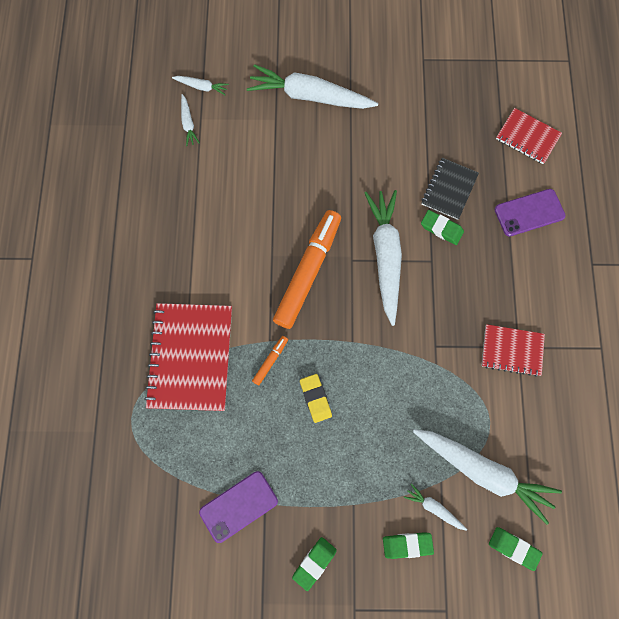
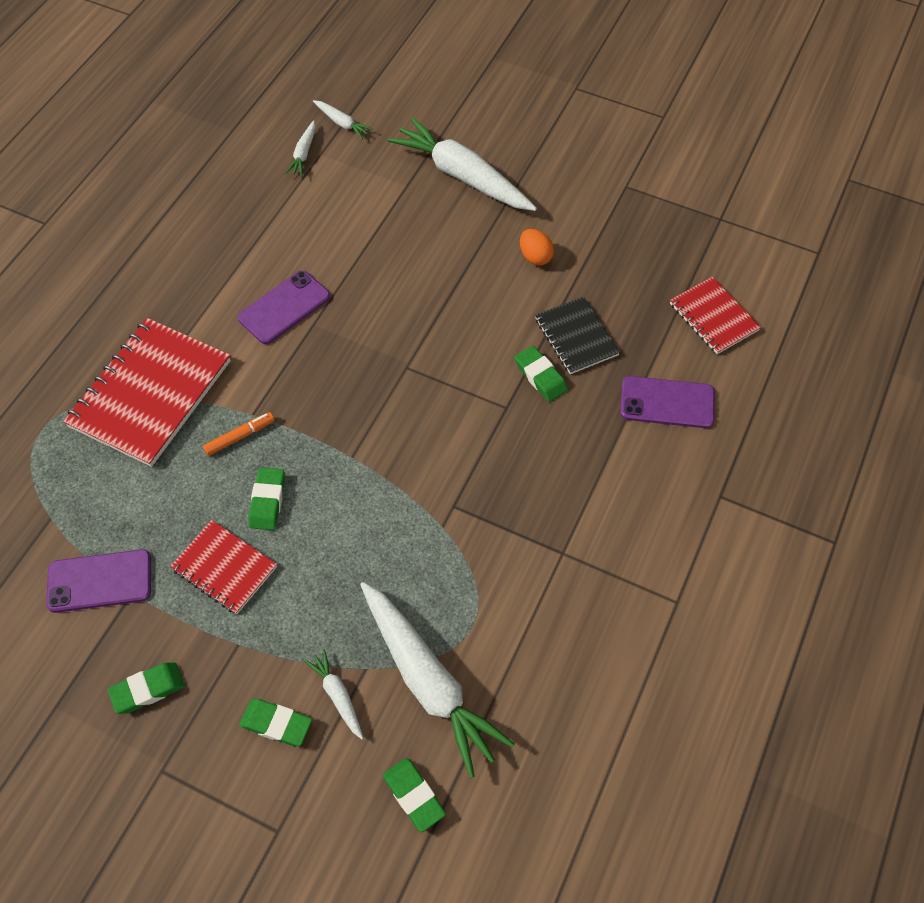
camera: 25 degrees right, 15 degrees down
(244, 251) = (284, 307): none -> purple phone
(308, 272) = (345, 359): orange marker -> none
(315, 398) = (267, 501): yellow eraser -> green eraser
(385, 256) = (451, 379): white carrot -> none
(391, 140) = (535, 257): none -> orange egg
(449, 189) = (576, 337): black notebook -> black notebook turned 75 degrees counterclockwise
(512, 350) = (551, 553): red notebook -> red notebook (224, 568)

